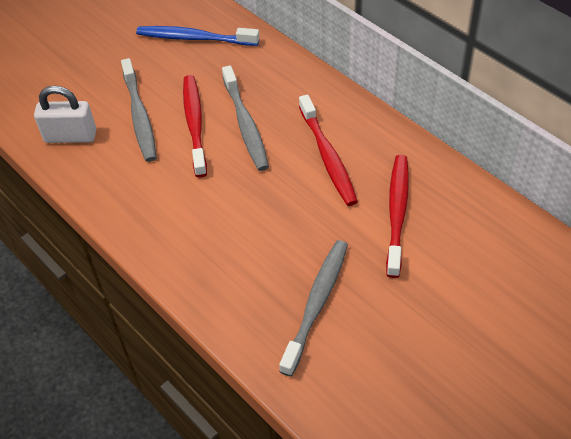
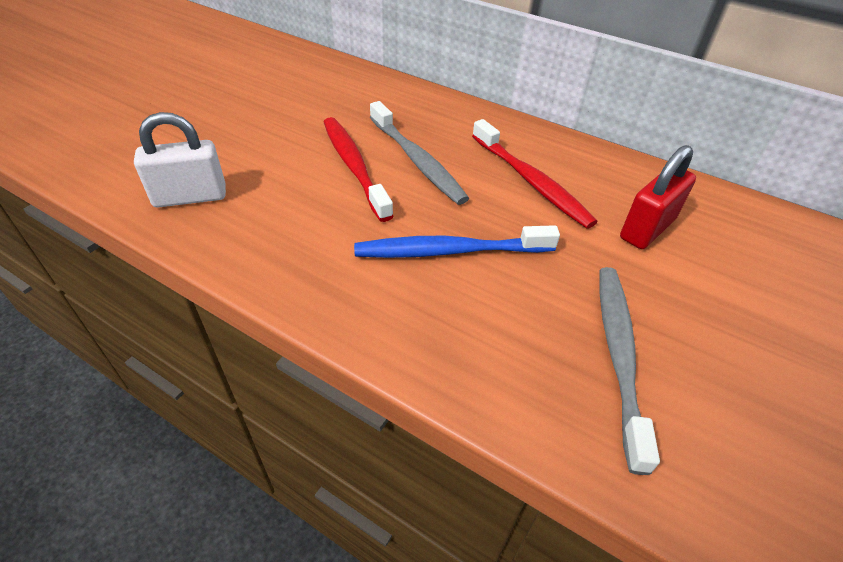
camera: 20 degrees left, 5 degrees down
(139, 116) = (279, 166): grey toothbrush -> none
(194, 38) = (321, 88): blue toothbrush -> blue toothbrush (450, 251)
(397, 213) = (647, 229): red toothbrush -> red padlock

